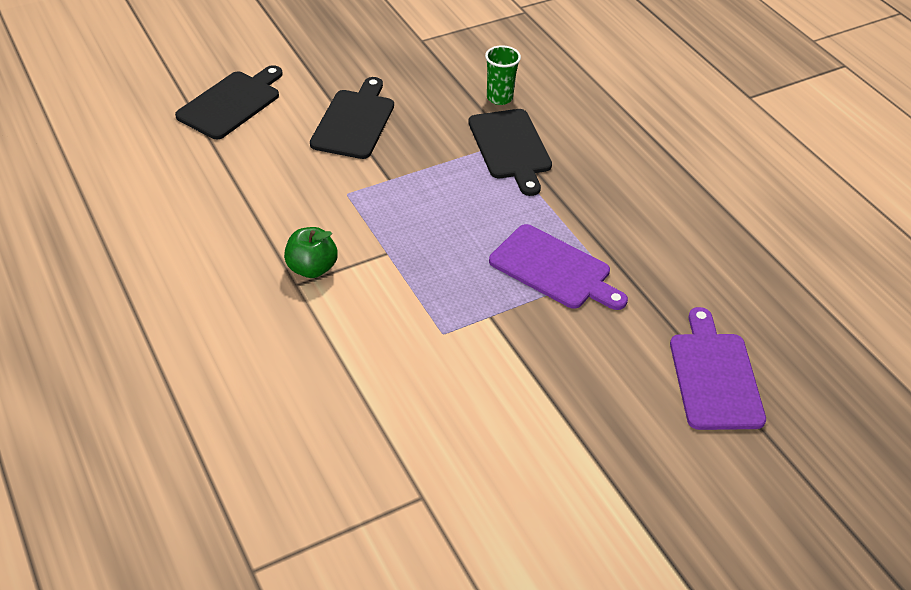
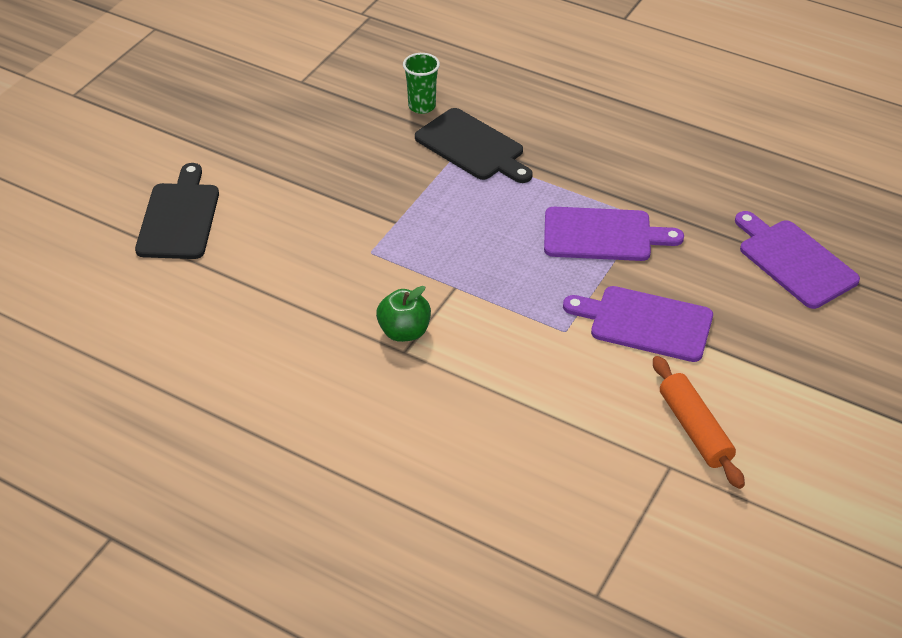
camera: 30 degrees left, 0 degrees up
(354, 121) = (313, 184): black cutting board -> none
(476, 476) = (694, 429): none -> orange rolling pin
(520, 362) = (645, 323): none -> purple cutting board

